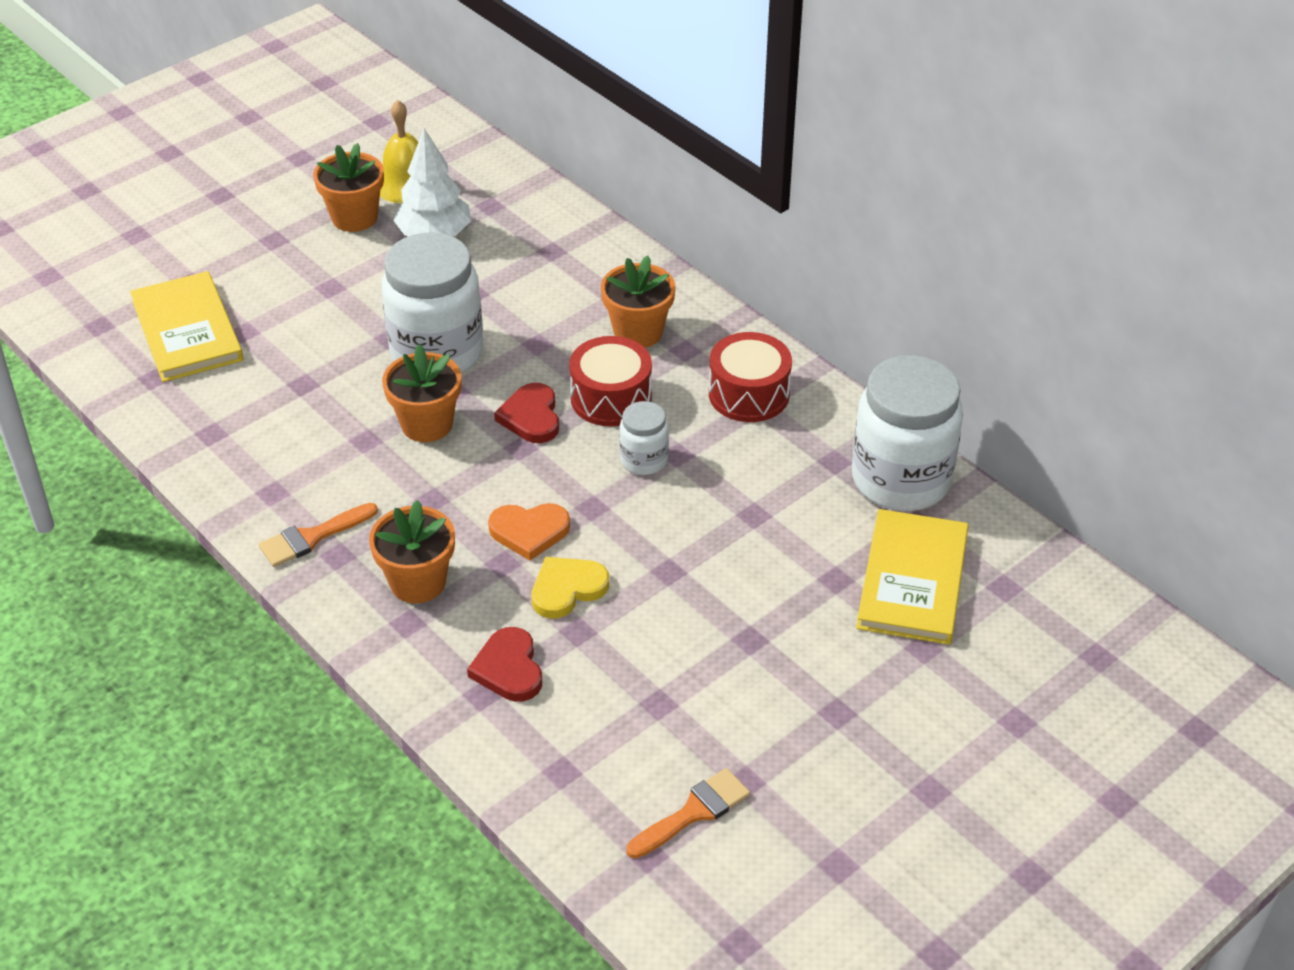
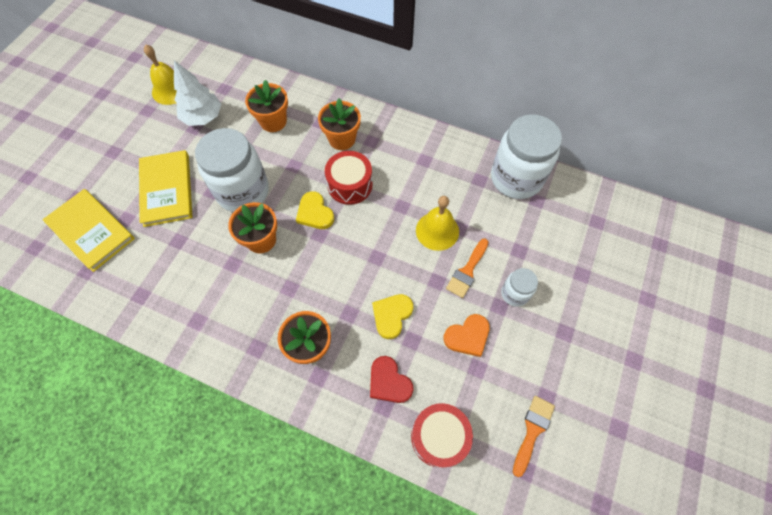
camera: 25 degrees left, 20 degrees up
(312, 537) = (235, 342): orange brush -> orange brush (467, 271)
(354, 217) = (152, 121): orange flower pot -> orange flower pot (273, 121)
(529, 531) = (352, 287): orange heart -> orange heart (467, 336)
(531, 417) = (315, 213): red heart -> yellow heart
(644, 460) = (387, 217): white jar -> white jar (514, 293)
(714, 506) = (437, 231): none -> yellow bell
(749, 394) = (417, 156): red drum -> red drum (439, 437)
(913, 580) = (555, 236): yellow book -> yellow book (167, 189)

